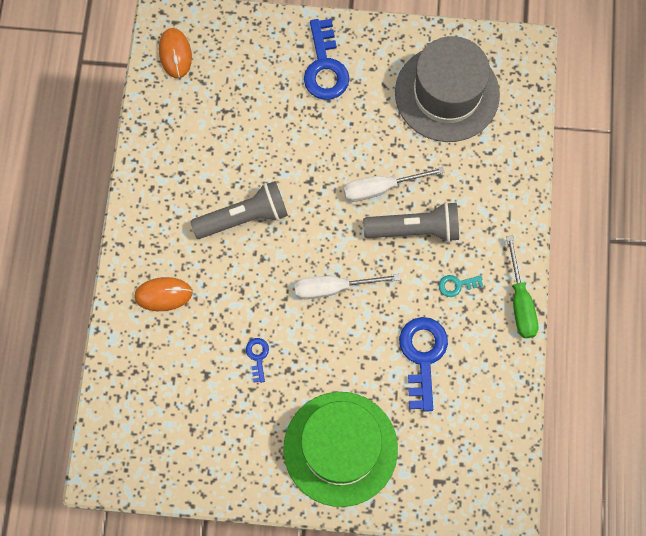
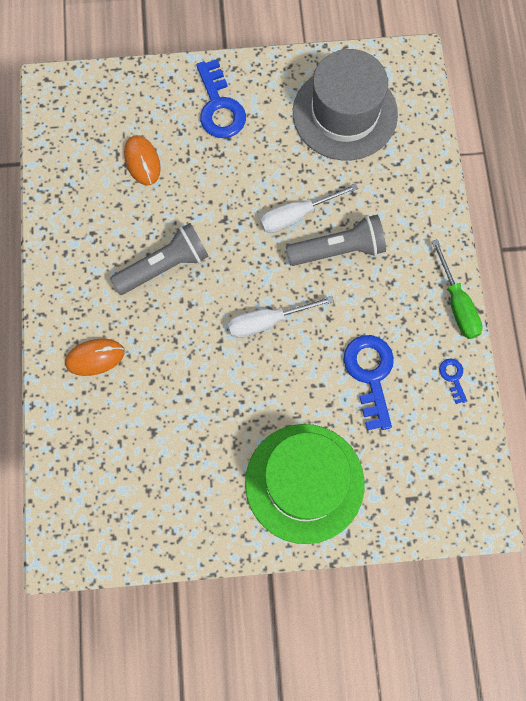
camera: 10 degrees left, 0 degrees up
(175, 54) = (67, 118): orange mouse -> orange mouse (142, 161)
(257, 356) = (202, 403): blue key -> blue key (453, 377)
(456, 285) = (391, 298): turquoise key -> none

